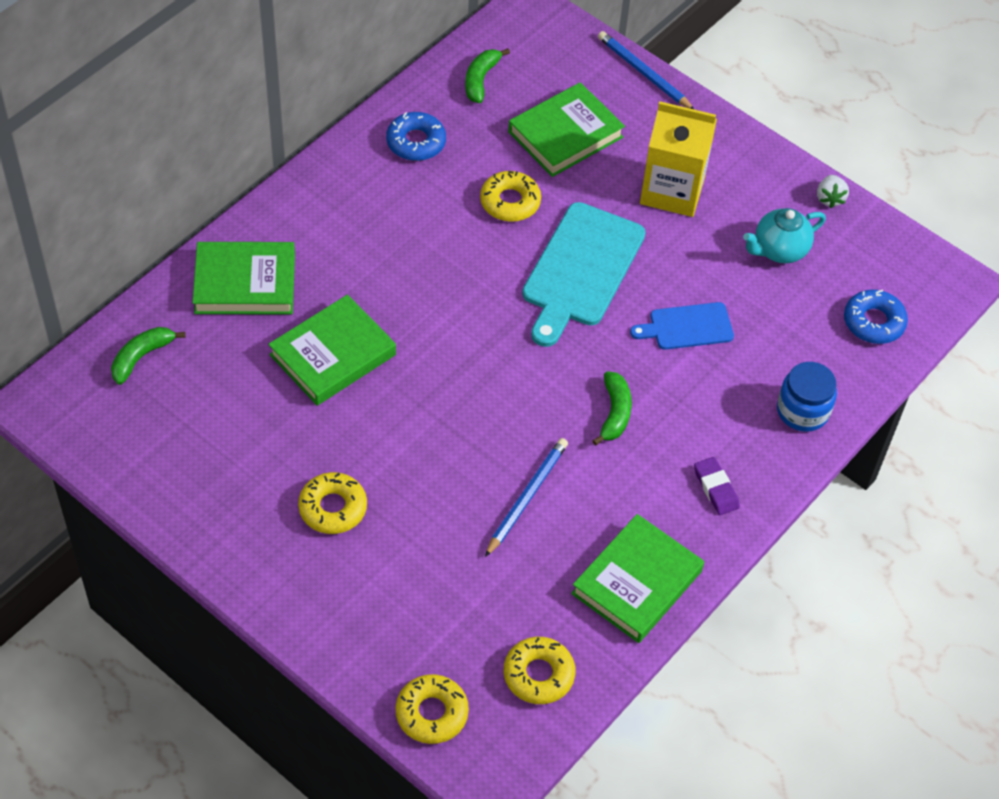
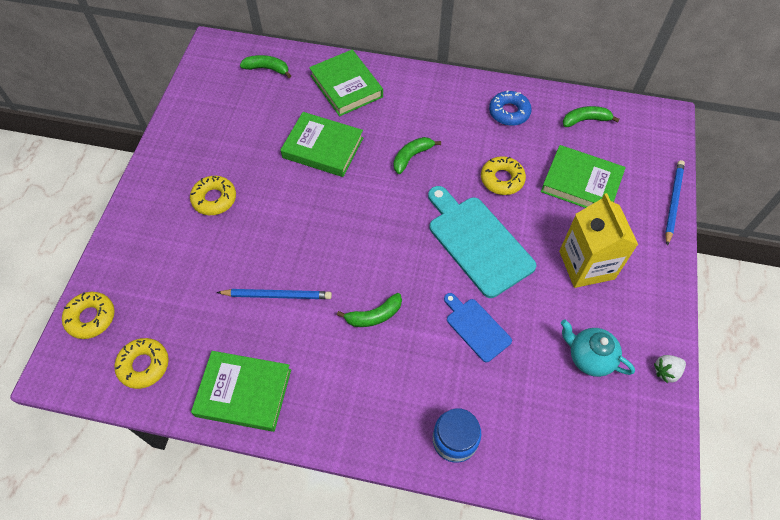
camera: 65 degrees right, 5 degrees up
(414, 270) = (411, 157): none -> green banana
(581, 269) = (478, 242): turquoise cutting board -> turquoise cutting board turned 60 degrees clockwise
(715, 488) = (349, 409): purple eraser -> none
(873, 322) = (573, 457): blue donut -> none

